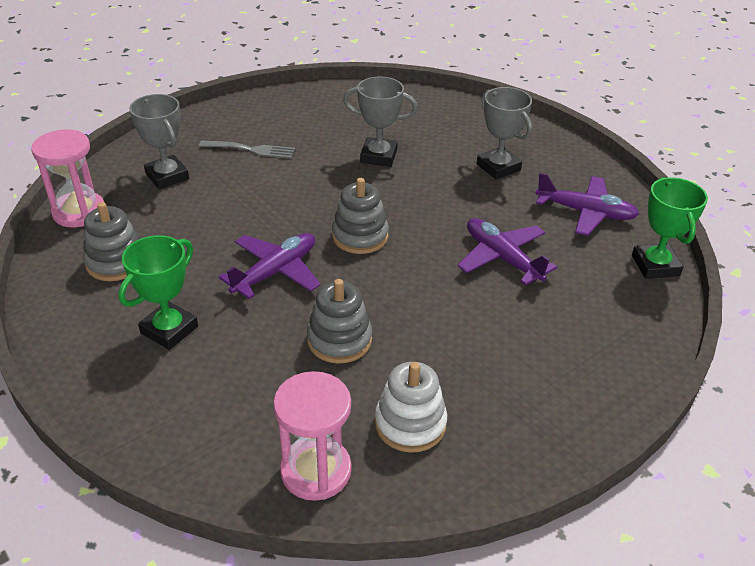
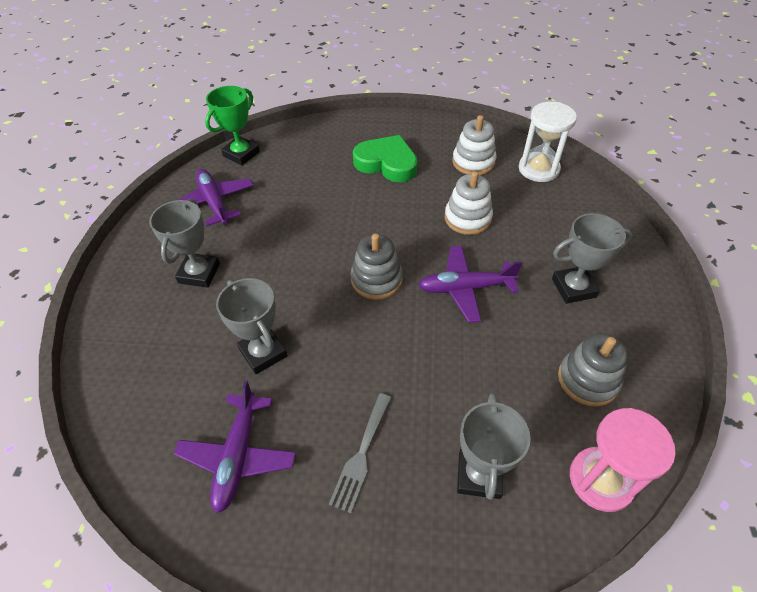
camera: 135 degrees left, 10 degrees up
(169, 330) = (573, 288): green trophy -> grey trophy
(251, 150) = (361, 455): grey fork -> grey fork turned 120 degrees counterclockwise
(316, 471) = (538, 169): pink hourglass -> white hourglass
(339, 340) = (467, 218): grey stacking toy -> white stacking toy
(502, 258) = (311, 207): purple plane -> purple plane (238, 456)
(504, 352) = (387, 163): none -> green heart

